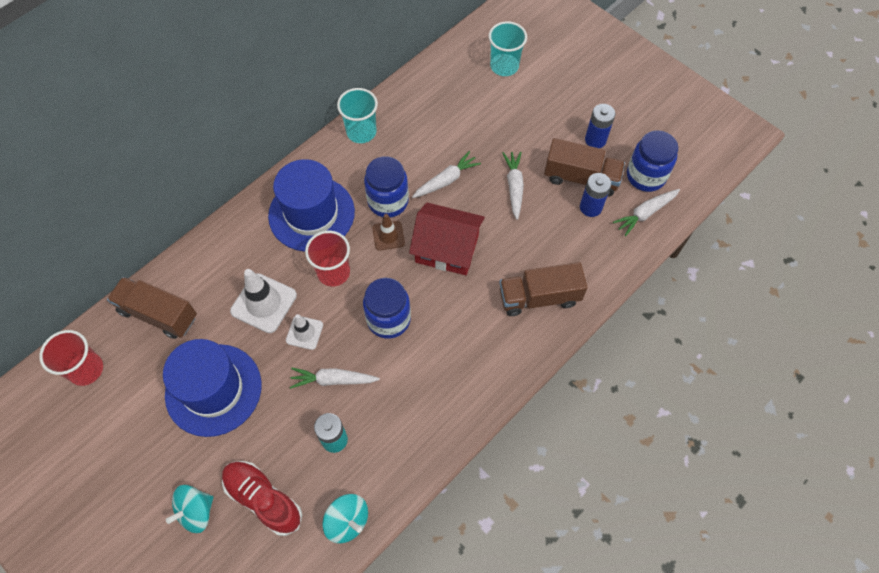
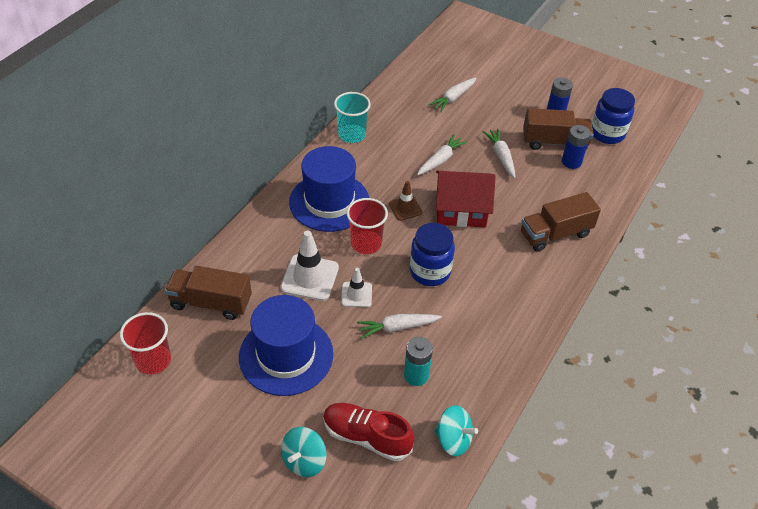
camera: 15 degrees left, 15 degrees down
(388, 201) = (395, 183): blue jar -> none
(504, 66) = (458, 72): turquoise cup -> none
(645, 213) = (618, 160): white carrot -> white carrot (453, 98)

